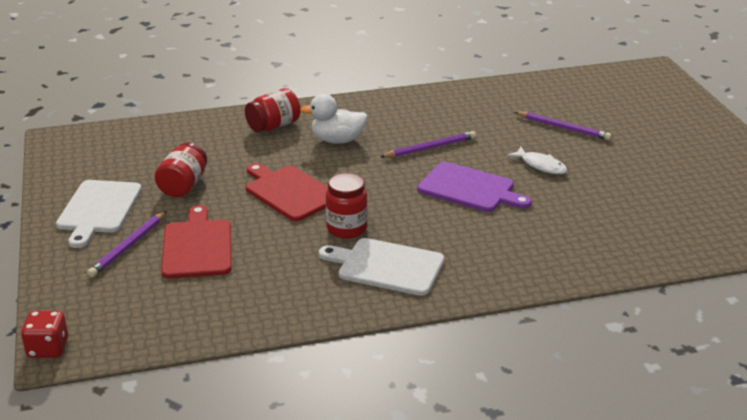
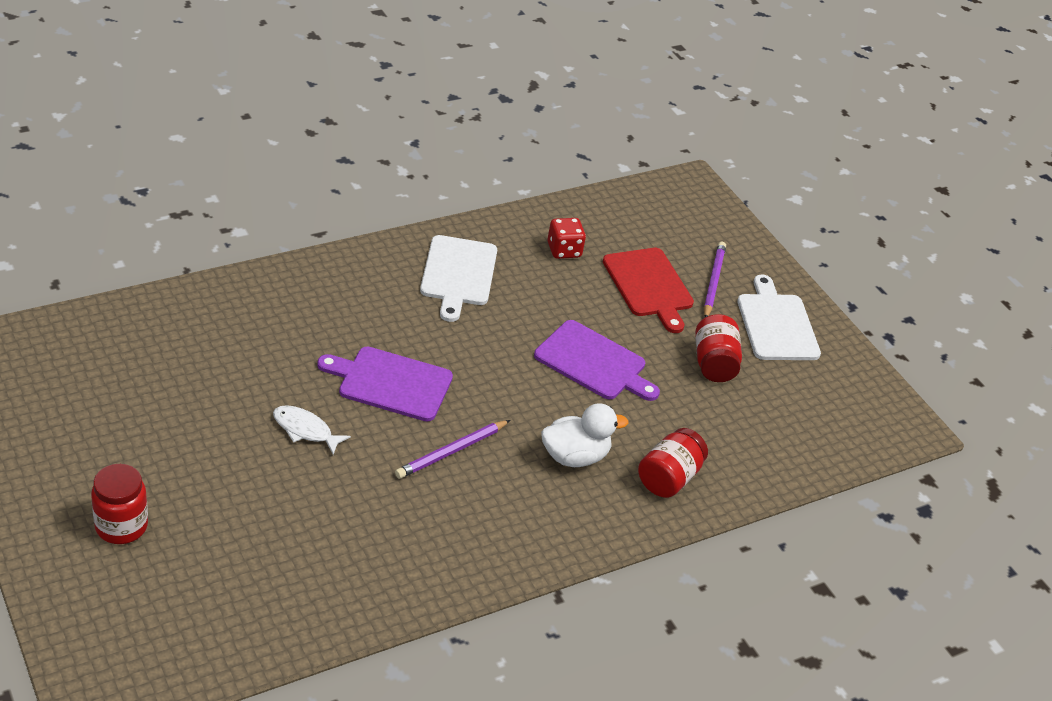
camera: 160 degrees right, 10 degrees up
(48, 348) = (703, 186): red dice -> red dice (564, 250)
(289, 192) = (594, 362): red cutting board -> purple cutting board
(346, 229) = (512, 316): red jar -> red jar (121, 526)
(386, 266) = (458, 274): white cutting board -> white cutting board turned 90 degrees clockwise
(563, 128) = (272, 511): purple pencil -> none

